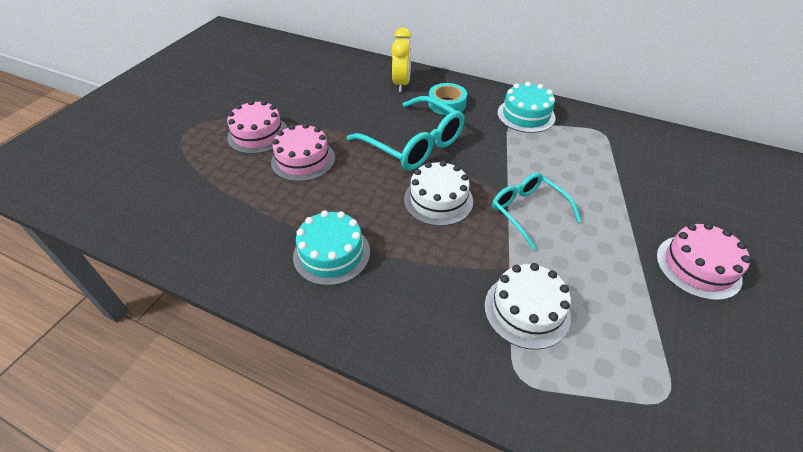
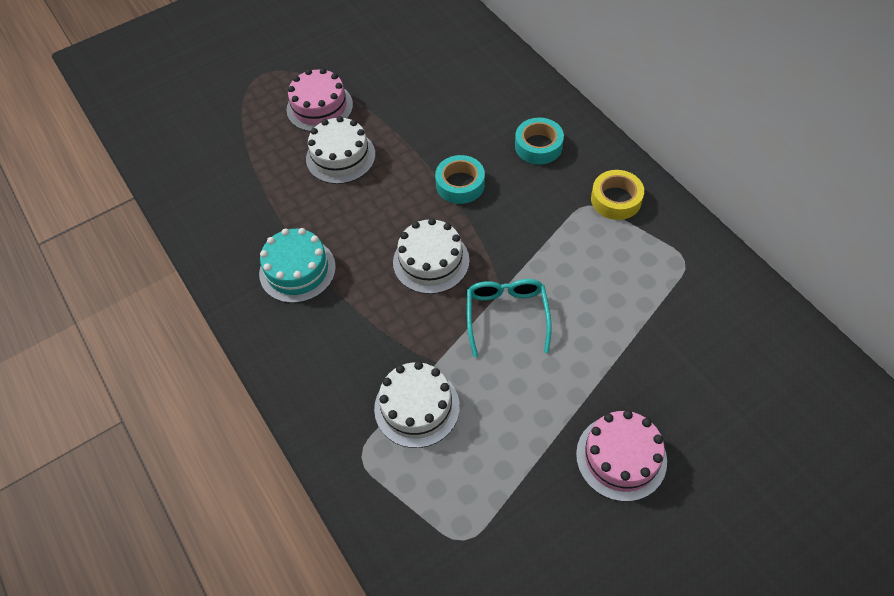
camera: 35 degrees right, 10 degrees up
(303, 160) = (340, 157): pink cake -> white cake
(401, 84) = (511, 96): yellow clock -> none
(414, 144) = (460, 184): turquoise glasses -> turquoise tape
(526, 115) = (616, 199): turquoise cake -> yellow tape

